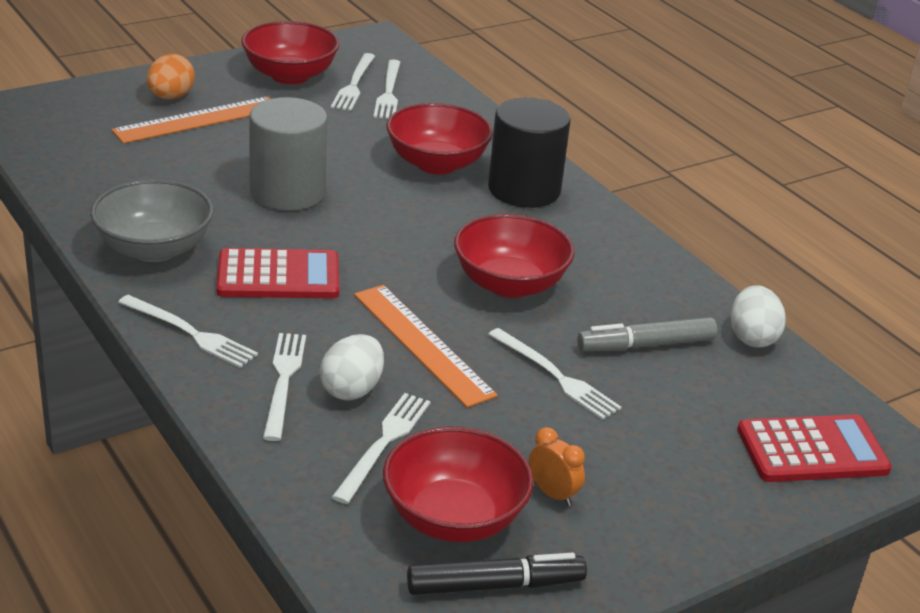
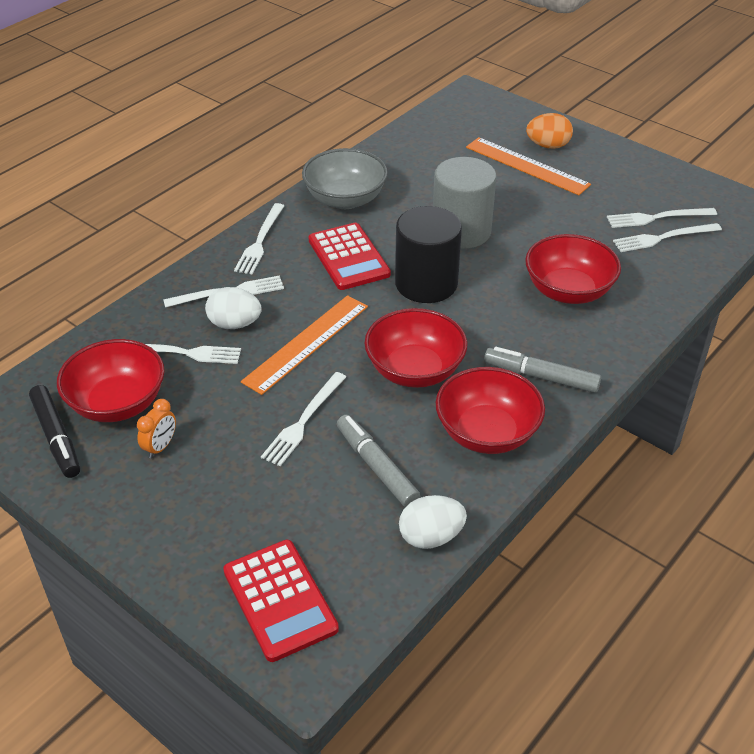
camera: 75 degrees right, 10 degrees up
(290, 75) = (637, 185): red bowl -> red bowl (487, 433)
(524, 190) = (569, 348): black cylinder -> black cylinder (426, 283)
(557, 216) = (541, 376): none -> grey marker

